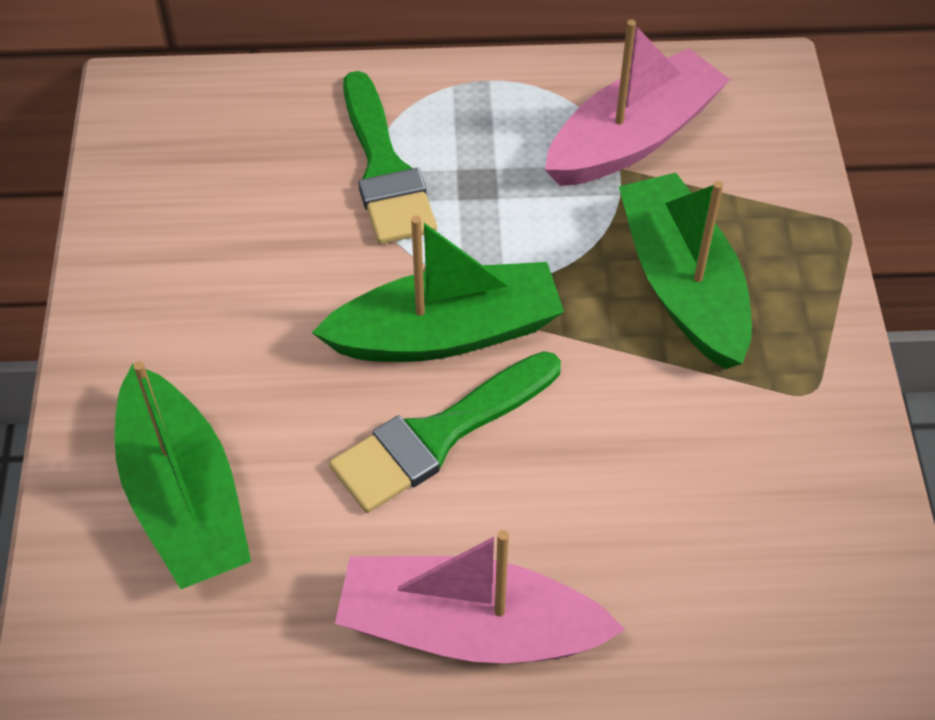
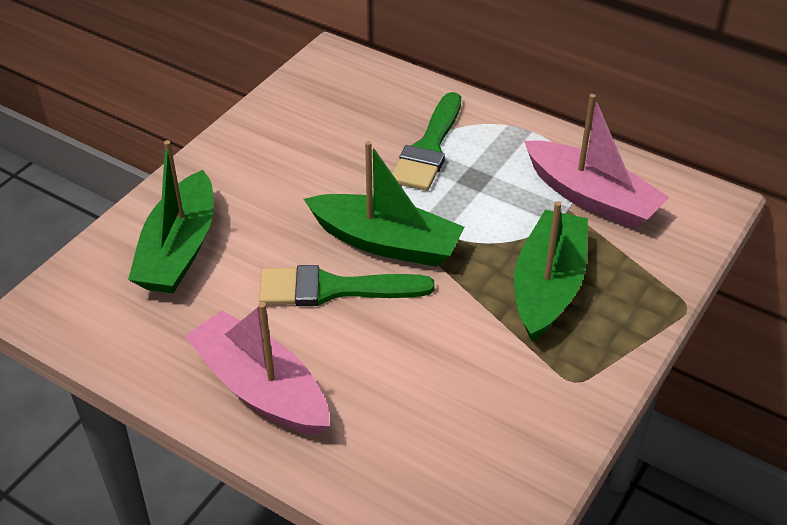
camera: 35 degrees right, 10 degrees down
(633, 138) = (591, 197): pink boat -> pink boat turned 45 degrees clockwise

